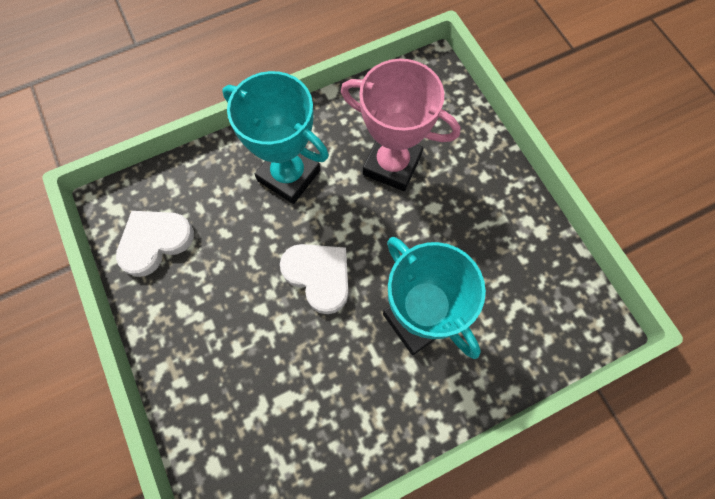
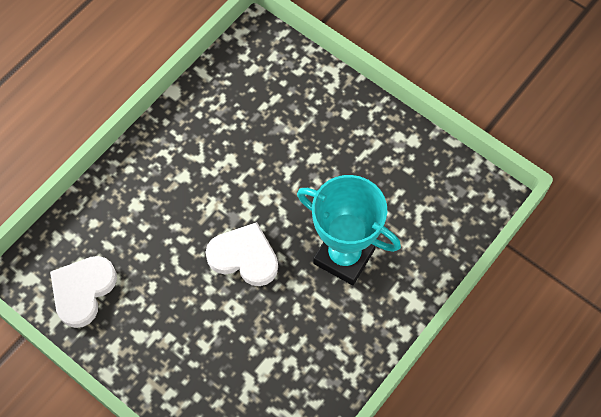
camera: 25 degrees left, 5 degrees down
(289, 175) = (174, 183): turquoise trophy -> none
(392, 164) = (261, 136): pink trophy -> none

